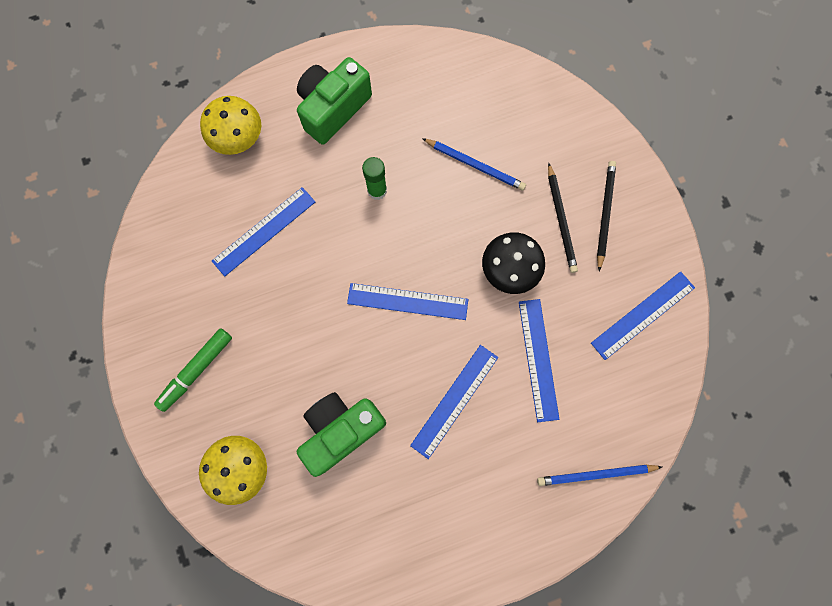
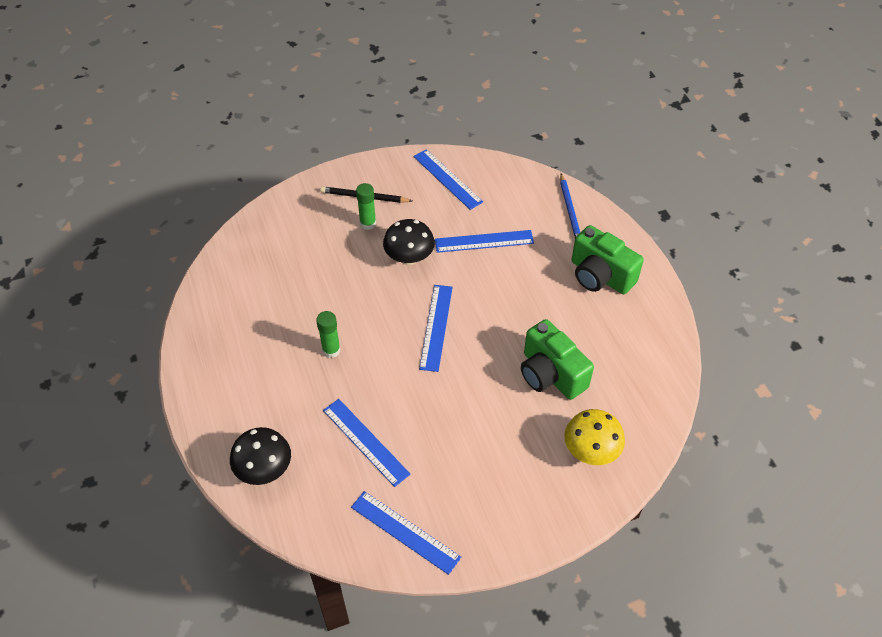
camera: 90 degrees left, 25 degrees down
(196, 370) = (503, 494): green marker -> none
(238, 138) = (264, 469): yellow mushroom -> black mushroom
(333, 108) = (243, 387): green camera -> green camera (600, 276)
(454, 400) = (520, 295): blue ruler -> blue ruler (405, 532)
(475, 165) = (313, 278): blue pencil -> none
(561, 220) = (368, 223): black pencil -> green glue stick

